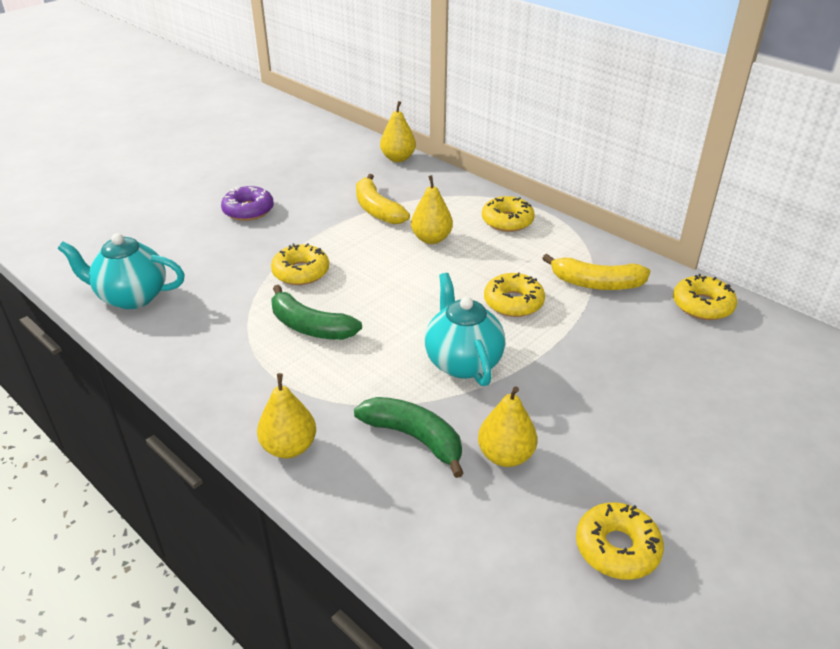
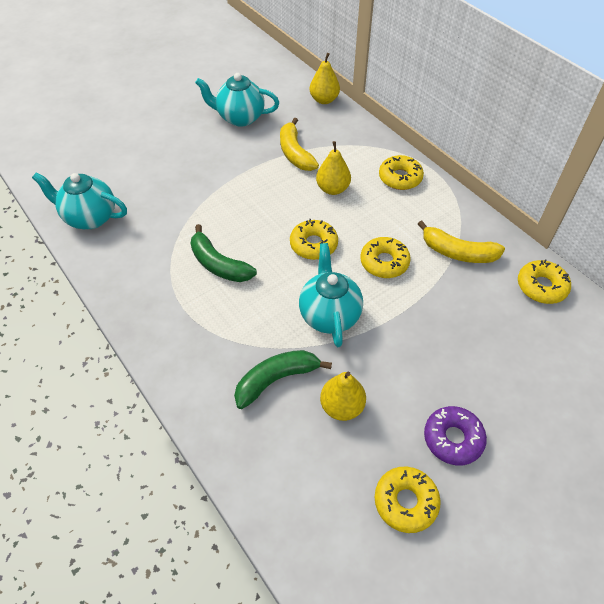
camera: 10 degrees right, 15 degrees up
(248, 210) = (192, 142): purple donut -> purple donut (453, 439)
(289, 447) = (182, 373): yellow pear -> none
(301, 272) = (221, 210): yellow donut -> yellow donut (313, 244)
(302, 183) = (240, 118): none -> turquoise teapot
(414, 438) = (276, 380): green banana -> green banana turned 75 degrees counterclockwise

